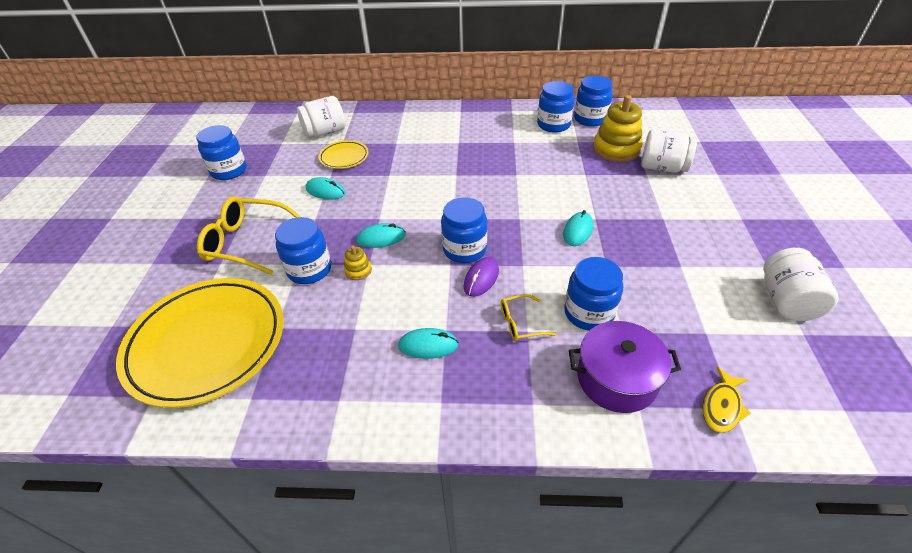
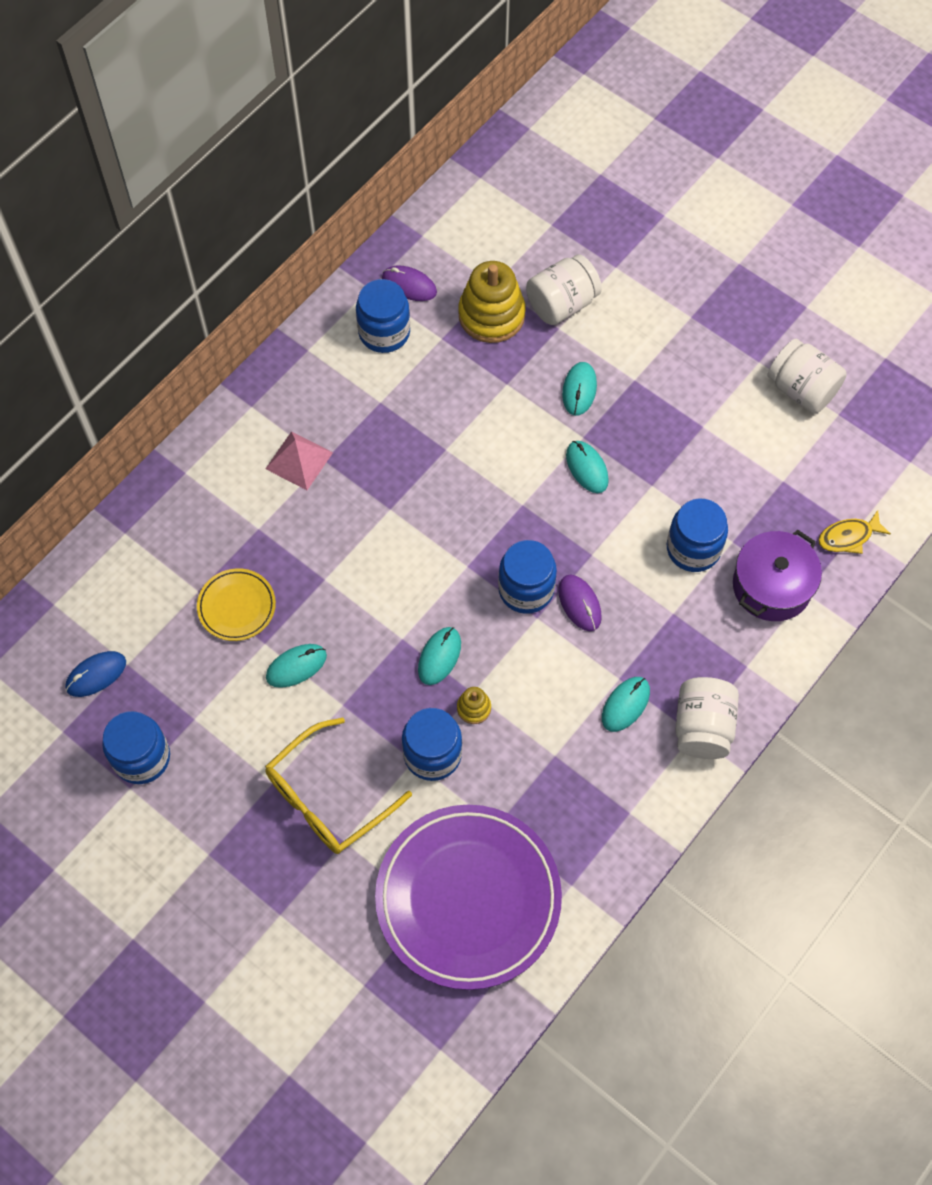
camera: 55 degrees left, 20 degrees up
(207, 343) = (468, 898): yellow plate -> purple plate
(267, 138) = (96, 675): none -> blue mouse
(325, 132) = (148, 596): white jar -> white jar (702, 727)
(448, 136) = (299, 460): none -> pink pyramid
(520, 323) = (660, 612): yellow glasses -> none
(590, 119) = (409, 285): blue jar -> purple mouse
(622, 201) = (579, 390): none -> turquoise mouse
(722, 406) = (848, 537): yellow fish -> yellow fish turned 90 degrees clockwise

